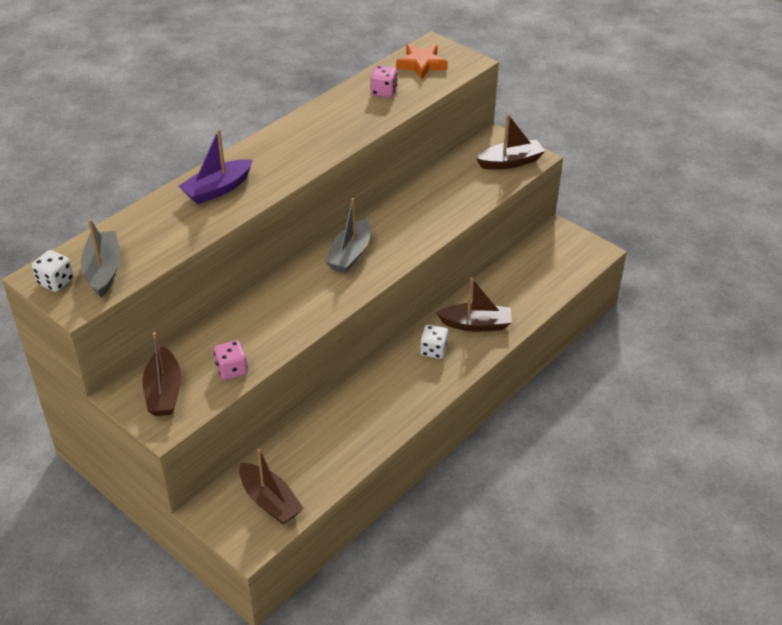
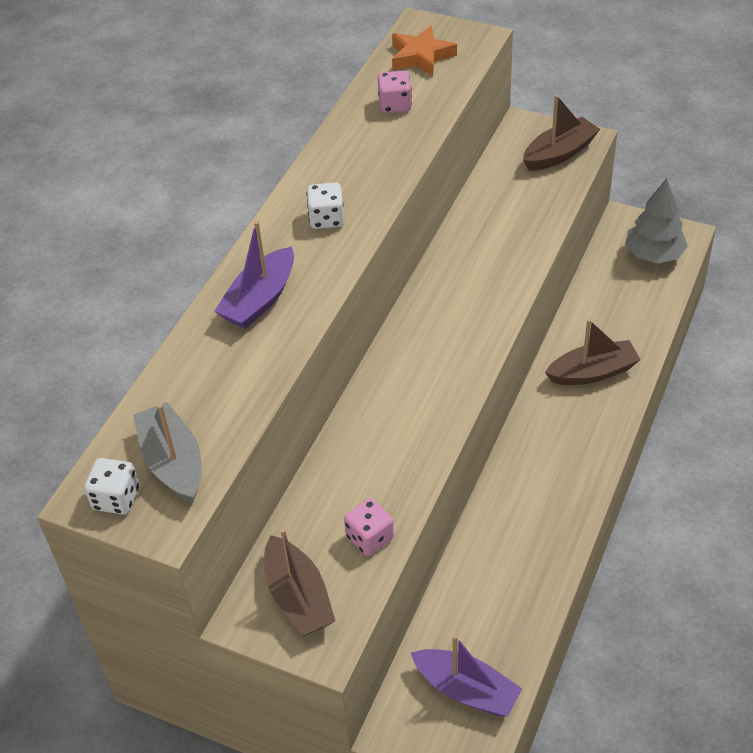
camera: 15 degrees left, 5 degrees up
(270, 501) = (466, 690): brown boat -> purple boat
(350, 254) = (432, 333): grey boat -> none
(433, 350) = (560, 422): white dice -> white dice (326, 219)
(567, 258) = (653, 255): none -> grey tree

